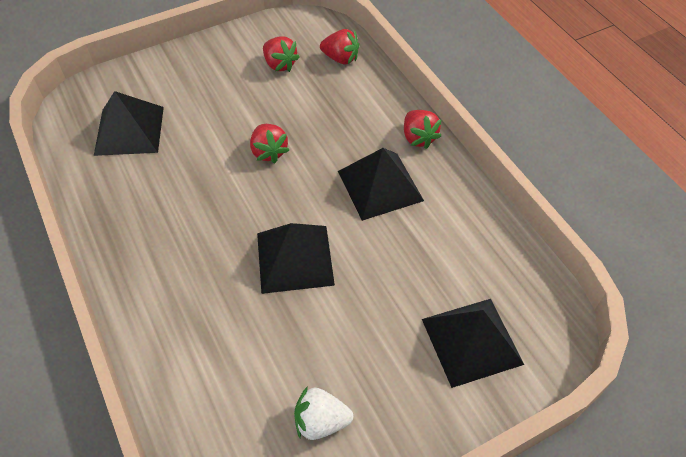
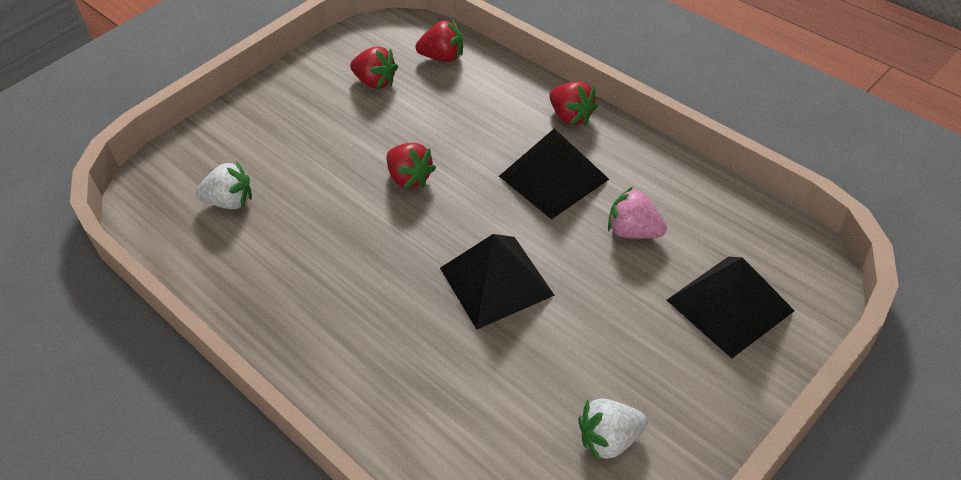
camera: 15 degrees left, 5 degrees down
(129, 130) = (230, 202): black pyramid -> white strawberry
(423, 252) = (634, 231): none -> pink strawberry

